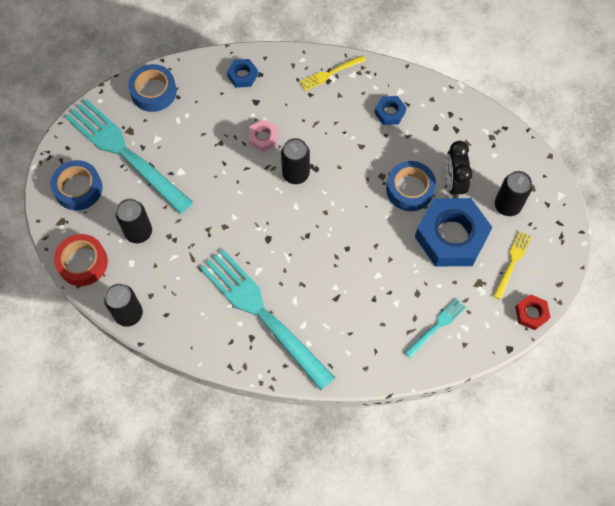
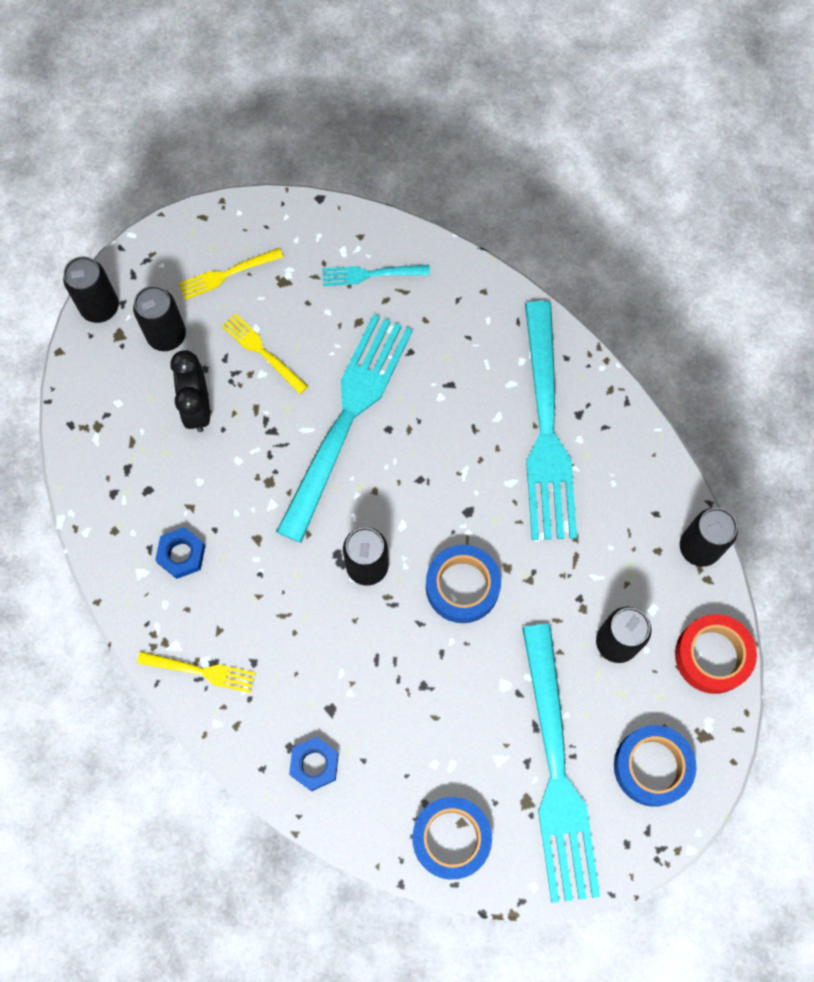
camera: 140 degrees left, 5 degrees up
(263, 138) = (364, 648): pink nut -> none
(374, 237) = (347, 417): none -> turquoise fork
(410, 189) = (253, 440): blue tape -> blue tape (462, 586)
(451, 236) = (262, 351): blue nut -> yellow fork
(453, 183) = (197, 408): black clock -> black clock turned 135 degrees clockwise
(531, 313) = (262, 212): red nut -> none
(555, 193) = (100, 307): none -> black can

